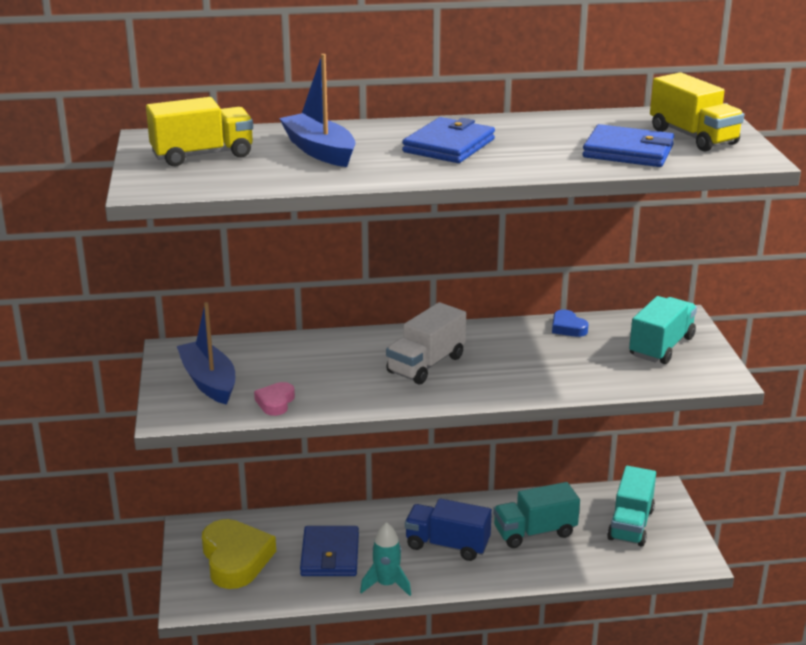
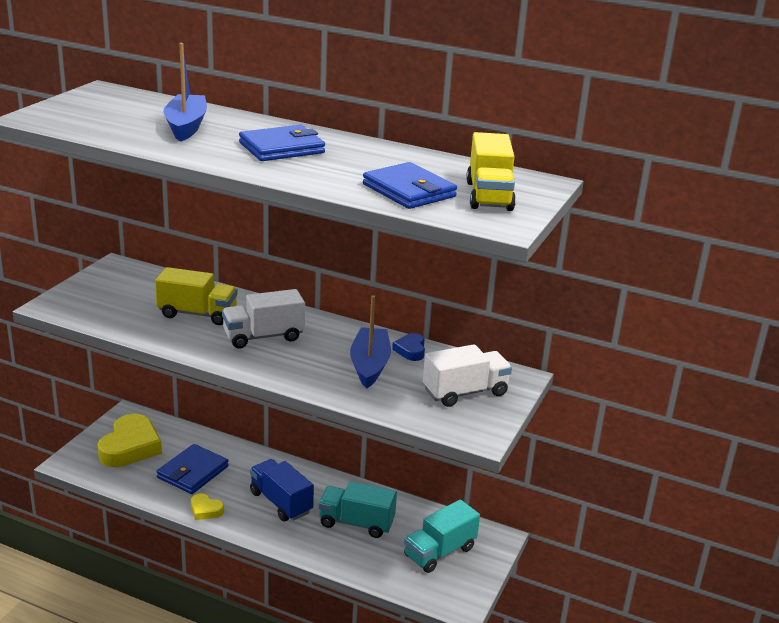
camera: 30 degrees right, 0 degrees up
(202, 155) = (107, 108): yellow truck -> yellow truck (197, 314)
(209, 381) = (106, 293): blue boat -> blue boat (370, 365)
(275, 402) = (126, 323): pink heart -> none
(386, 584) = (205, 510): turquoise rocket -> yellow heart
(661, 347) = (465, 392): turquoise truck -> white truck

